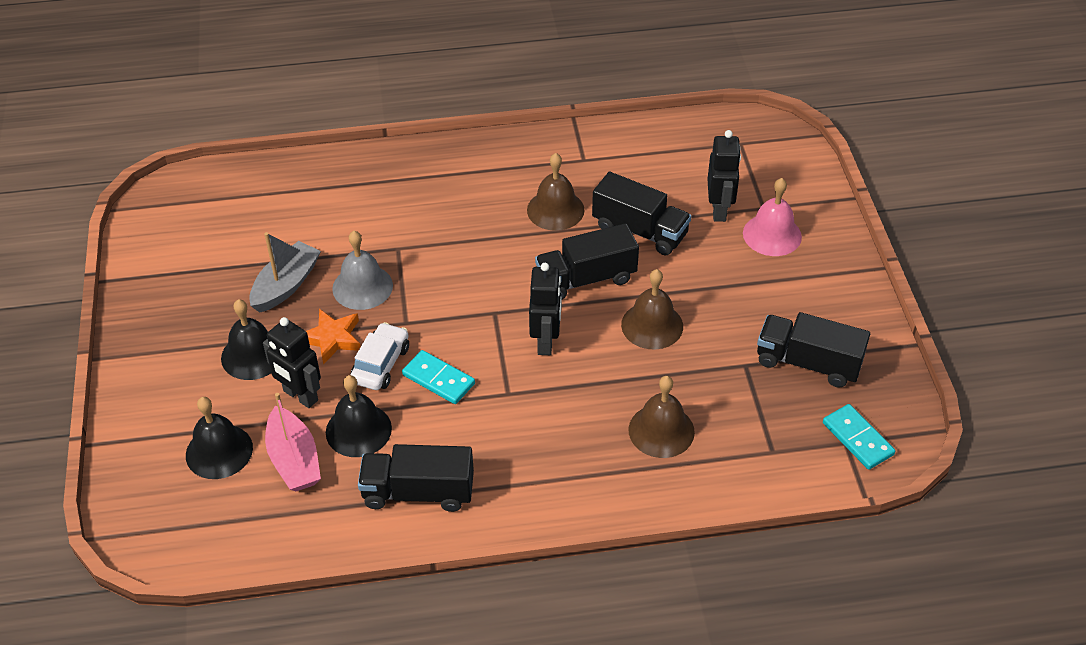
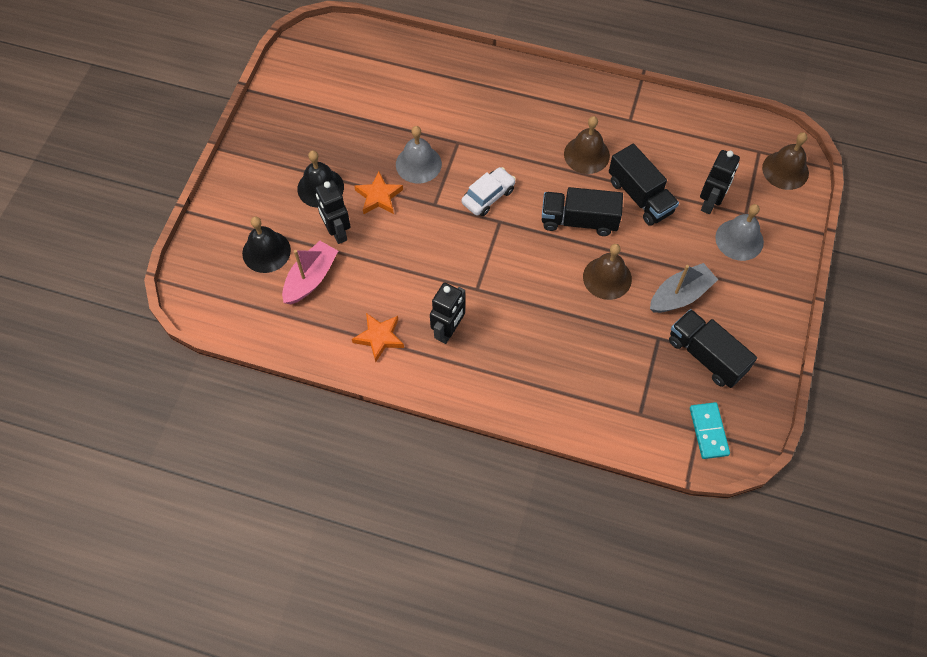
camera: 25 degrees right, 15 degrees up
(286, 285) = (367, 142): grey boat -> grey boat (680, 295)
(294, 460) = (311, 278): pink boat -> pink boat turned 150 degrees counterclockwise
(358, 430) = (363, 274): black bell -> none
(381, 364) = (401, 230): white car -> white car (488, 196)
(418, 492) = (379, 337): black truck -> orange star
(438, 379) = (434, 258): turquoise domino -> none
(546, 342) = (524, 259): black robot -> black robot (448, 331)
(661, 430) = (569, 363): brown bell -> brown bell (785, 170)
(772, 235) = (739, 239): pink bell -> grey bell

